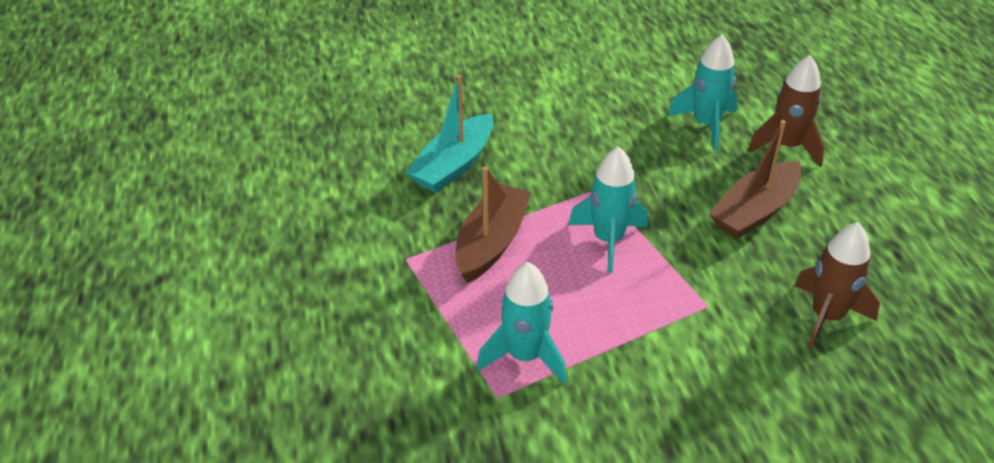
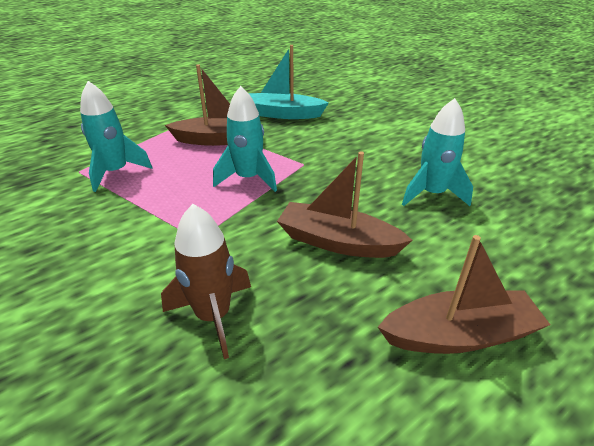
camera: 65 degrees right, 5 degrees down
(787, 146) = (454, 245): brown rocket -> none
(886, 190) = (459, 335): none -> brown boat

